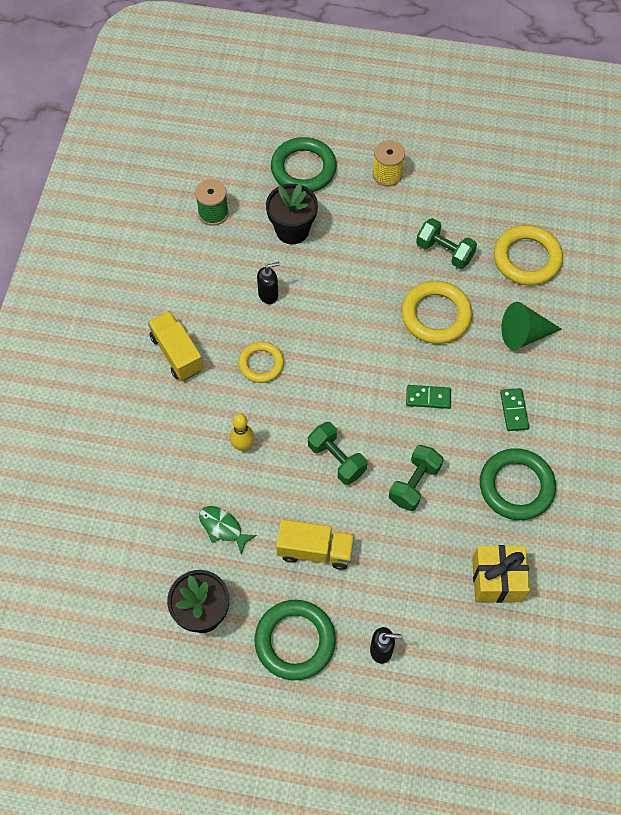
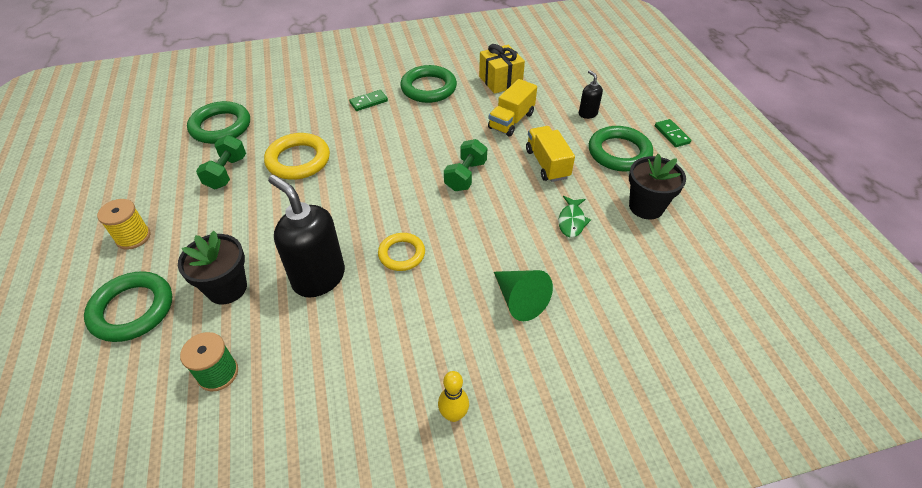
camera: 115 degrees left, 15 degrees down
(177, 353) = (424, 326): yellow truck -> yellow truck (511, 121)
(243, 445) = (491, 236): yellow bowling pin -> yellow bowling pin (453, 415)
(268, 294) = (318, 278): black soap dispenser -> black soap dispenser, size x2.10
(414, 484) = (458, 131): green dumbbell -> none
(428, 397) = (380, 144): green domino -> green domino (671, 134)
(524, 334) = (298, 112): green cone -> green cone (519, 300)
(527, 258) = (221, 126): yellow ring -> green ring

